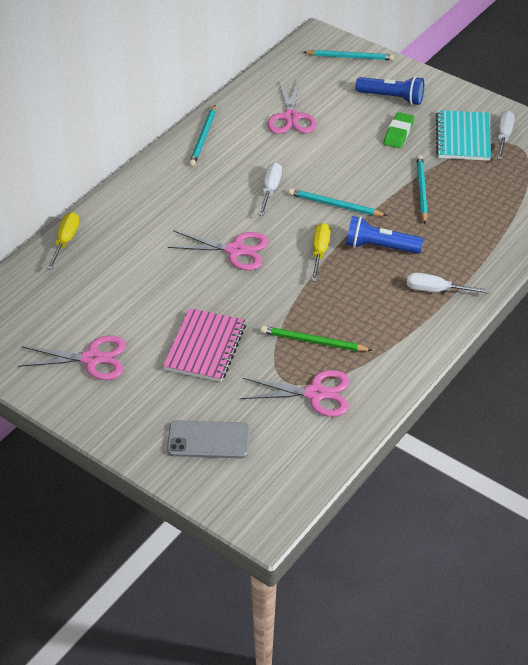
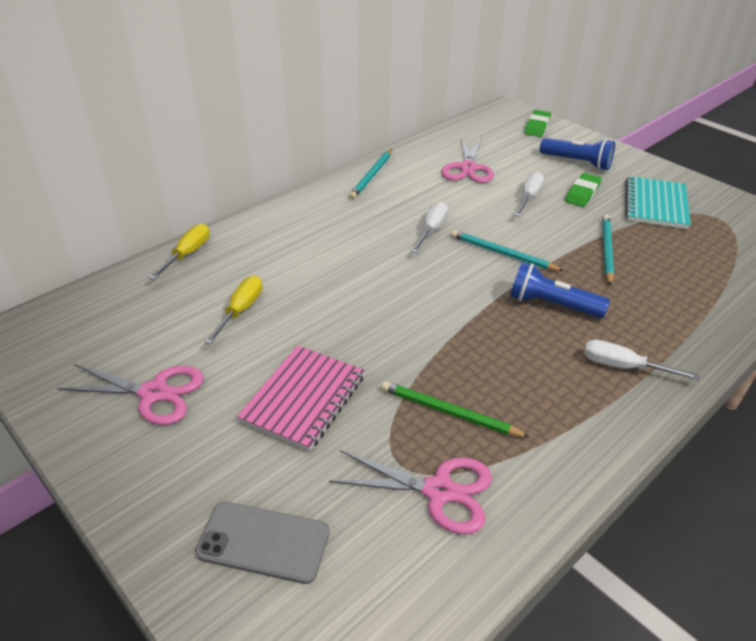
camera: 10 degrees right, 5 degrees down
(236, 250) = (376, 287): pink scissors -> none
(320, 251) = (477, 301): yellow screwdriver -> yellow screwdriver (241, 310)
(350, 57) = (537, 126): turquoise pencil -> green eraser
(504, 136) = (703, 208): white screwdriver -> white screwdriver (529, 197)

